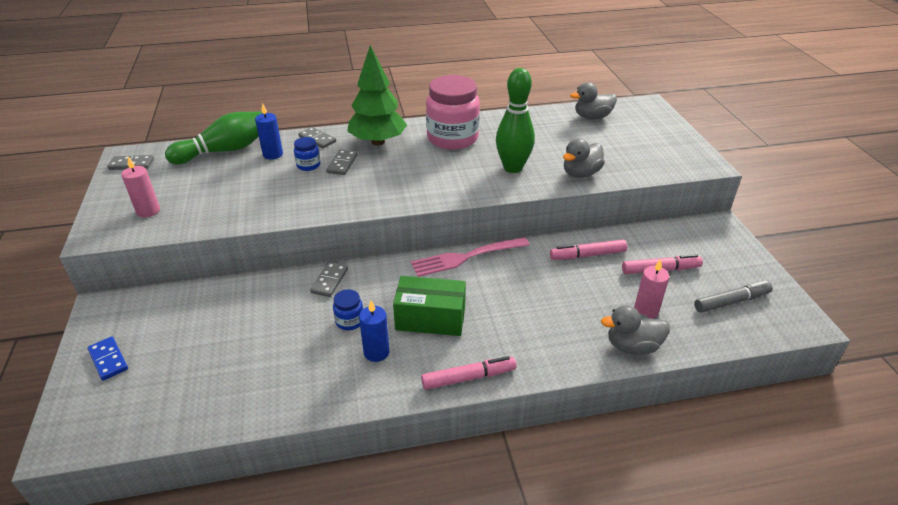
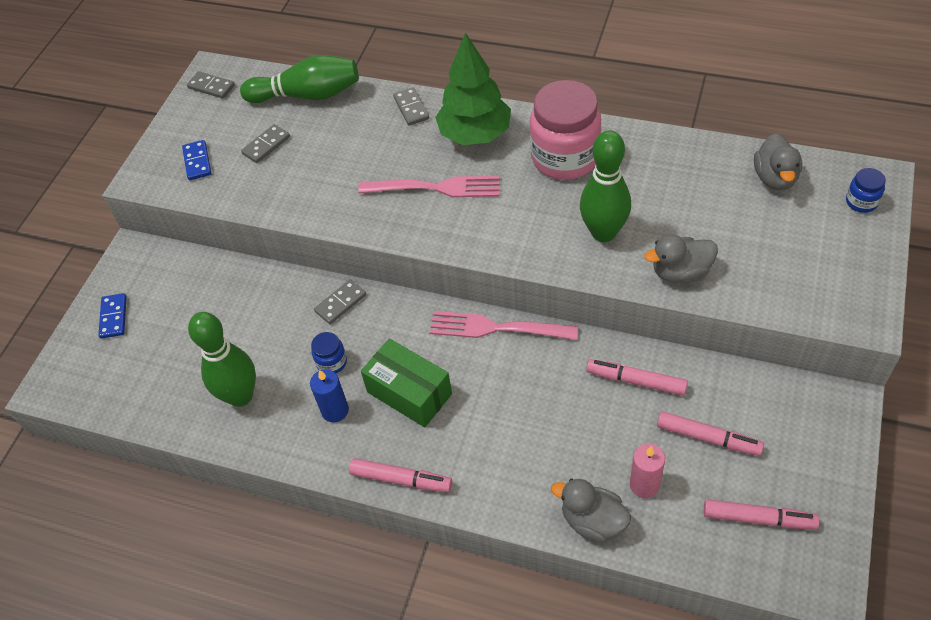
camera: 35 degrees right, 15 degrees up
(148, 211) = (197, 162): pink candle -> blue domino
(273, 154) = (352, 117): blue candle -> none
(280, 373) = (240, 396): none -> green bowling pin
(308, 165) = (379, 148): blue jar -> blue jar (861, 202)
(342, 164) = (415, 158): grey domino -> grey domino (266, 145)
(371, 176) = (435, 188): none -> pink fork
(592, 117) = (775, 178): grey duck -> grey duck turned 105 degrees counterclockwise
(731, 302) = (758, 519): grey marker -> pink marker

